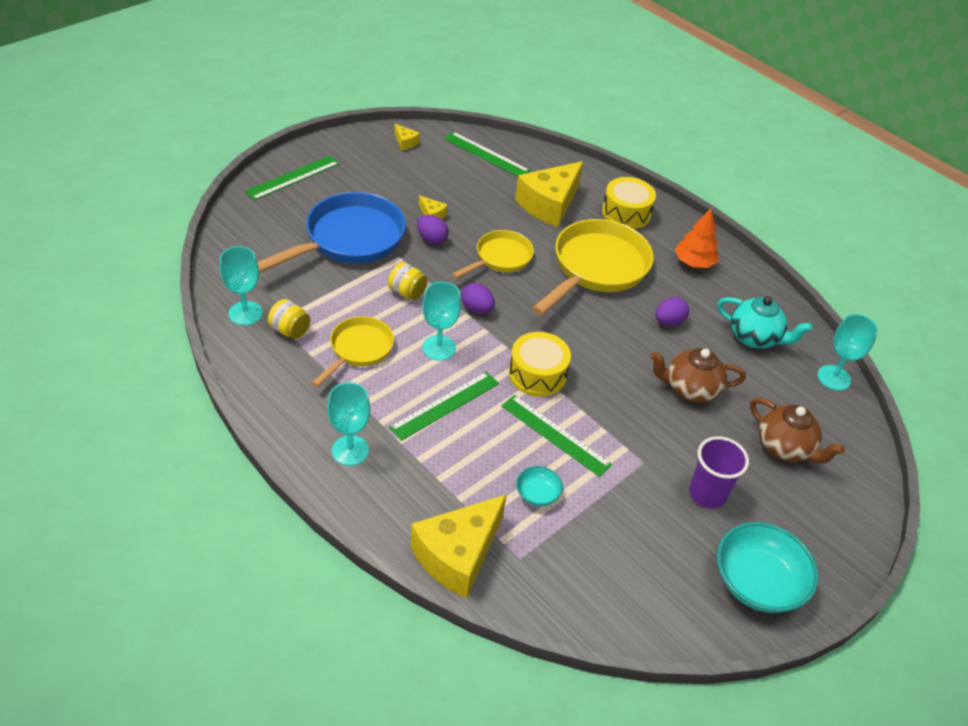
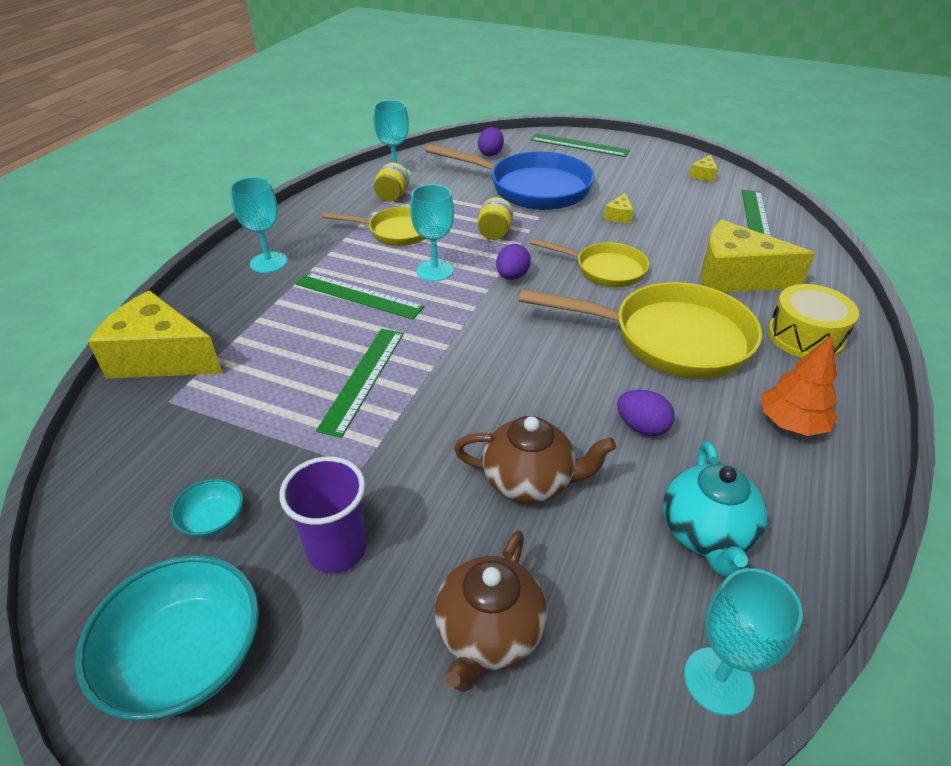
camera: 70 degrees right, 5 degrees down
(432, 239) = (584, 225): purple egg -> purple egg (490, 153)
(537, 374) = (448, 341): yellow drum -> none
(537, 494) = (266, 389): turquoise bowl -> turquoise bowl (213, 519)
(690, 389) = (529, 481): brown teapot -> brown teapot turned 120 degrees clockwise

